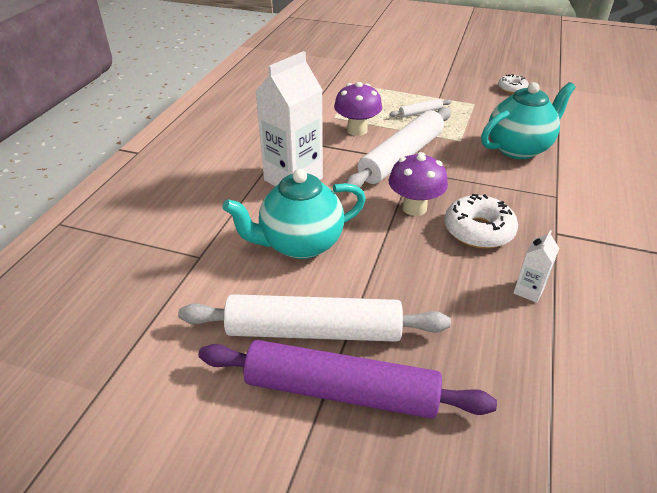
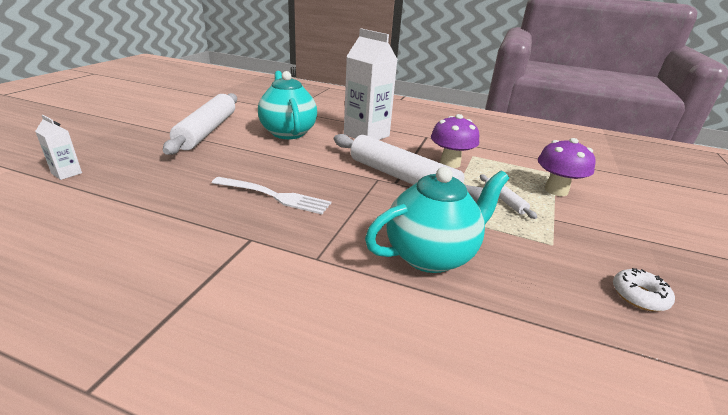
camera: 90 degrees right, 10 degrees down
(341, 391) = (158, 133): purple rolling pin -> none
(414, 208) = (317, 173): purple mushroom -> purple mushroom (556, 190)
(478, 230) = (274, 196): white donut -> white fork
(518, 148) = (431, 255): turquoise teapot -> turquoise teapot turned 90 degrees counterclockwise
(528, 290) = (183, 203): white carton -> white carton (67, 173)

